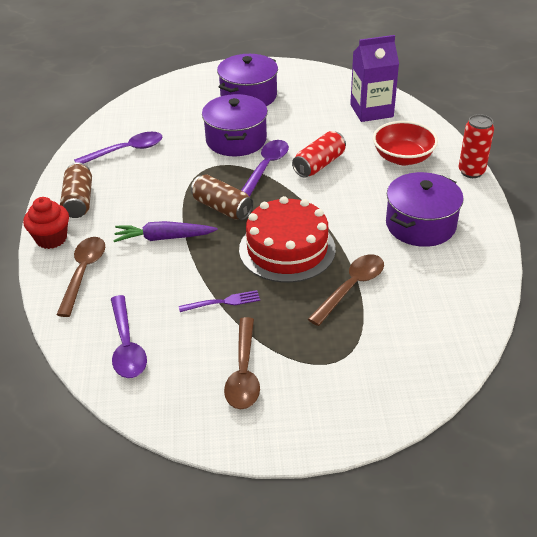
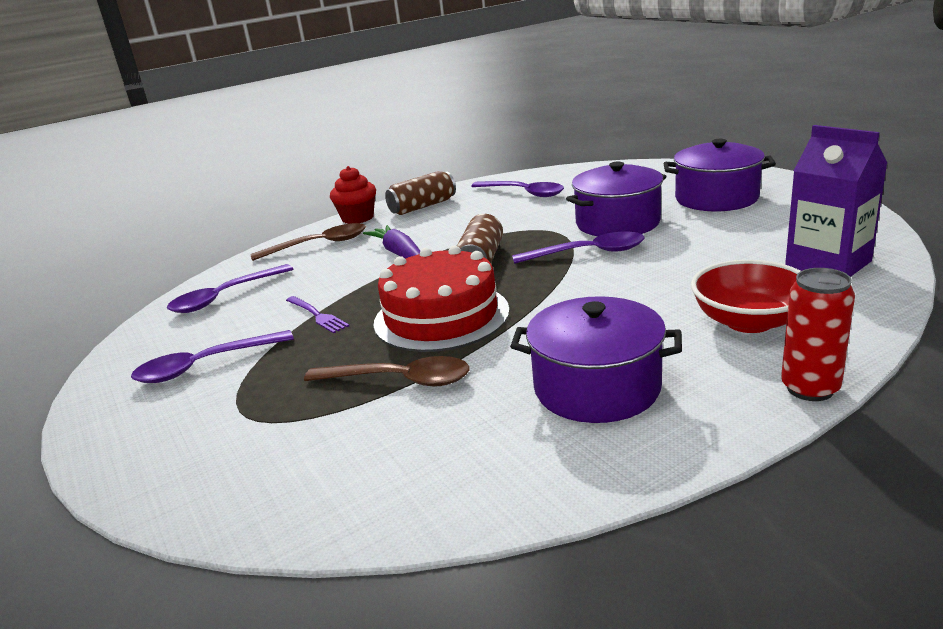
camera: 65 degrees right, 15 degrees down
(243, 372) = (205, 365): brown spoon -> purple spoon
(319, 164) = (639, 276): red can -> none

